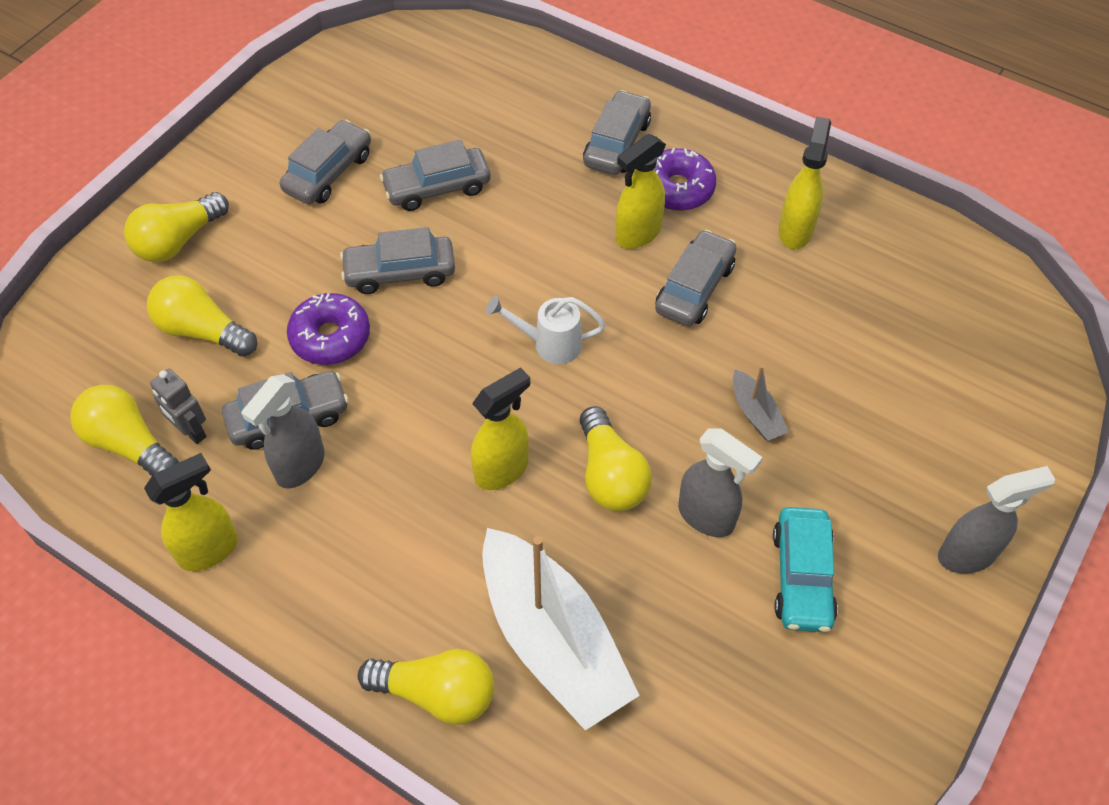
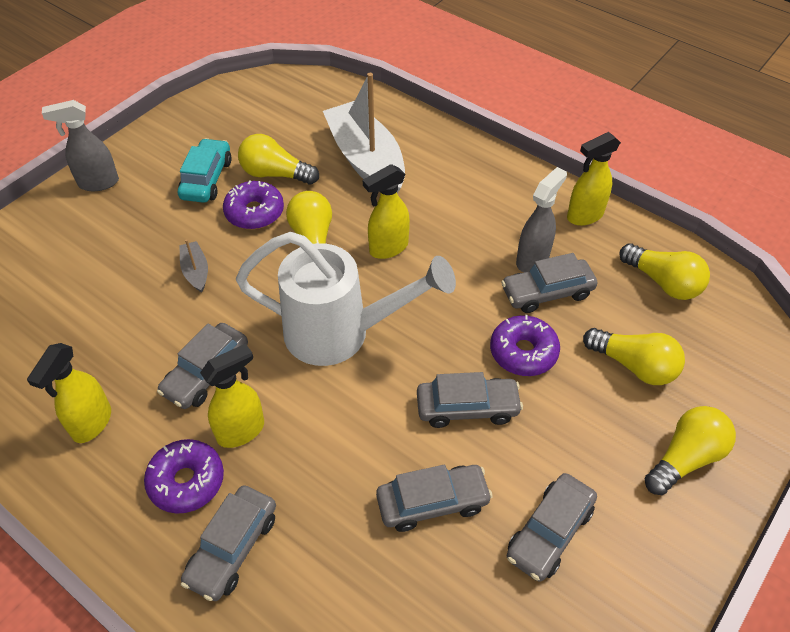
camera: 175 degrees left, 5 degrees down
(191, 431) = (619, 288): grey robot -> none
(437, 693) = (435, 142): yellow light bulb -> yellow light bulb (275, 174)
(549, 344) = (341, 333): white watering can -> white watering can, size x2.16
(706, 517) = (254, 212): grey spray bottle -> purple donut

